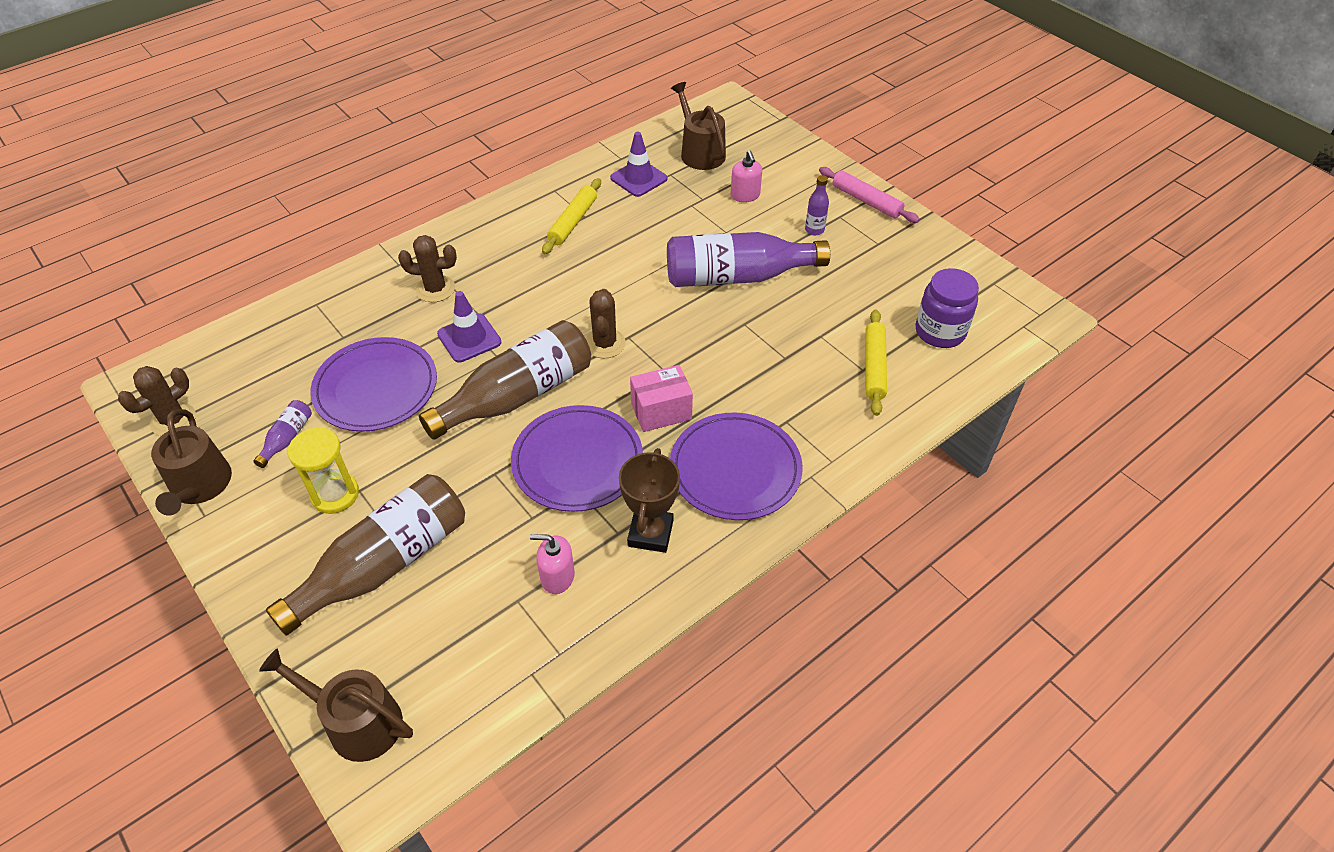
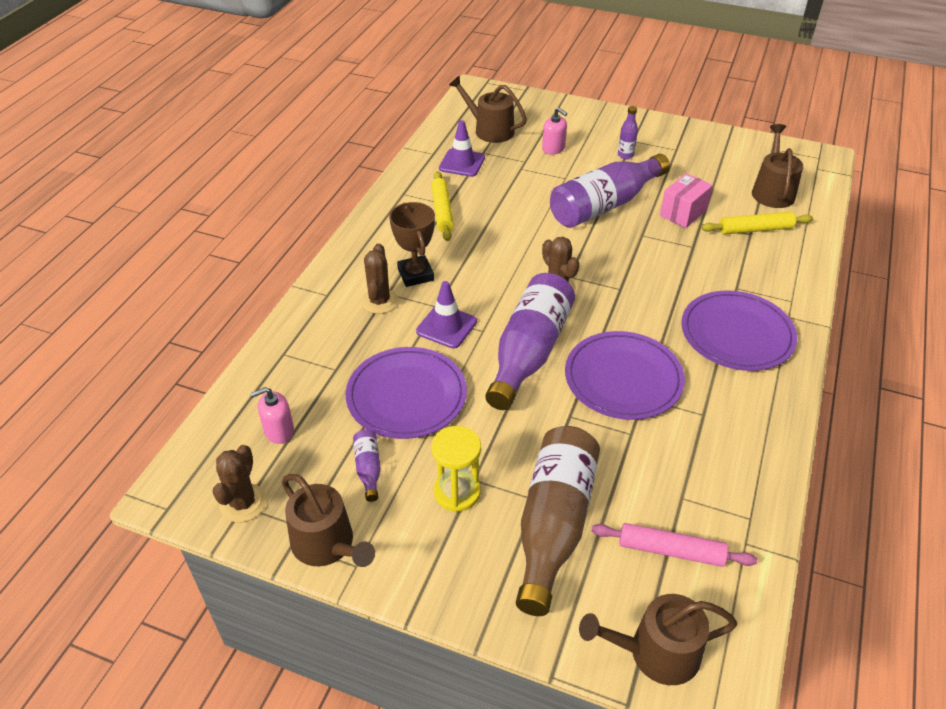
camera: 30 degrees left, 5 degrees down
(435, 289) = (379, 301): brown cactus -> brown cactus turned 60 degrees counterclockwise
(517, 395) = (529, 352): brown bottle -> purple bottle
(557, 577) = (693, 466): pink soap dispenser -> pink soap dispenser (279, 431)
(650, 533) = (726, 403): brown trophy -> brown trophy (415, 274)
(661, 411) = (646, 317): pink box -> pink box (683, 213)
(866, 201) = (640, 124): pink rolling pin -> pink rolling pin (671, 550)
(874, 367) = (755, 229): yellow rolling pin -> yellow rolling pin turned 75 degrees counterclockwise
(940, 332) = (772, 191): purple jar -> brown watering can

